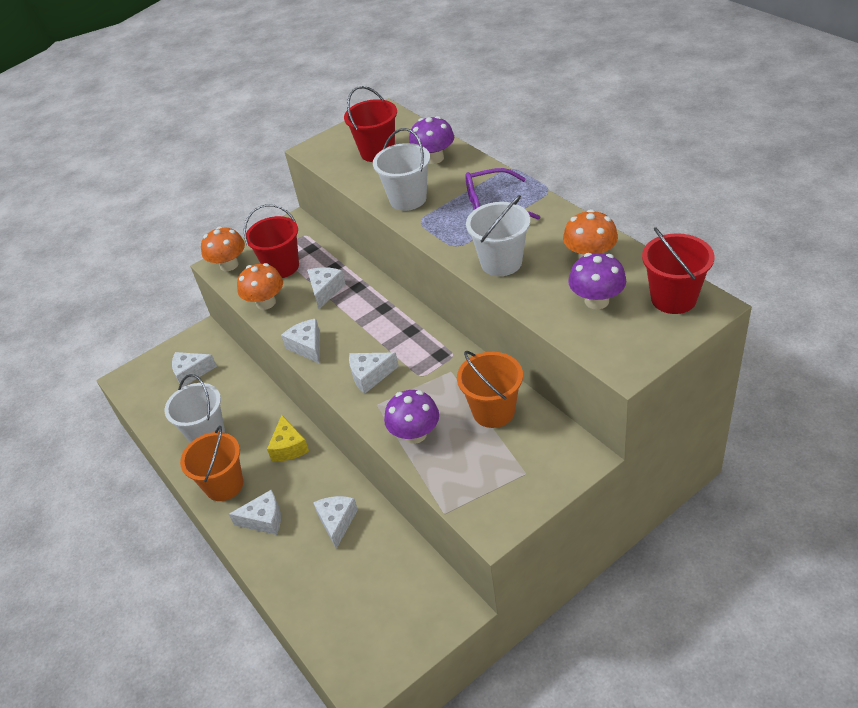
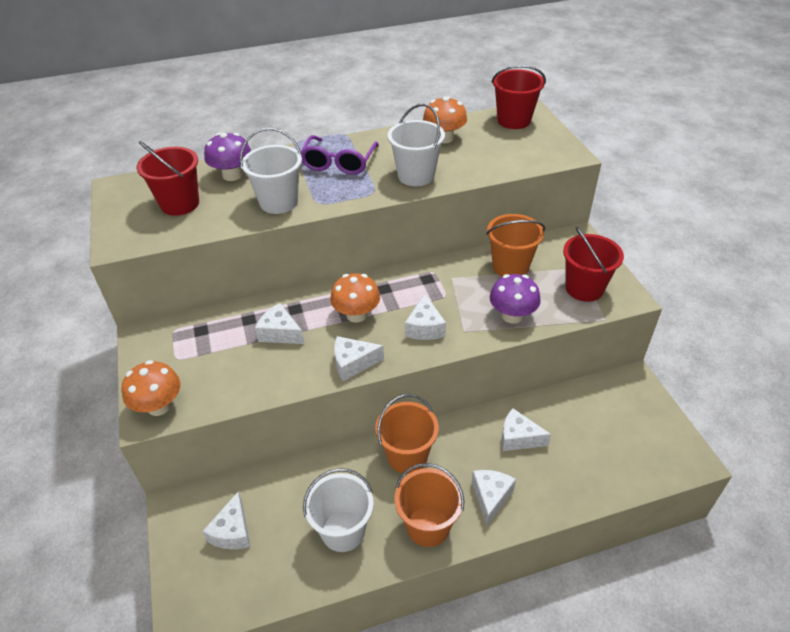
camera: 75 degrees left, 0 degrees up
(266, 302) = (257, 384): orange mushroom -> orange mushroom (356, 315)
(282, 267) = (209, 359): red bucket -> red bucket (584, 288)
(289, 447) = (407, 456): yellow cheese -> orange bucket
(596, 301) = (494, 148): purple mushroom -> none

